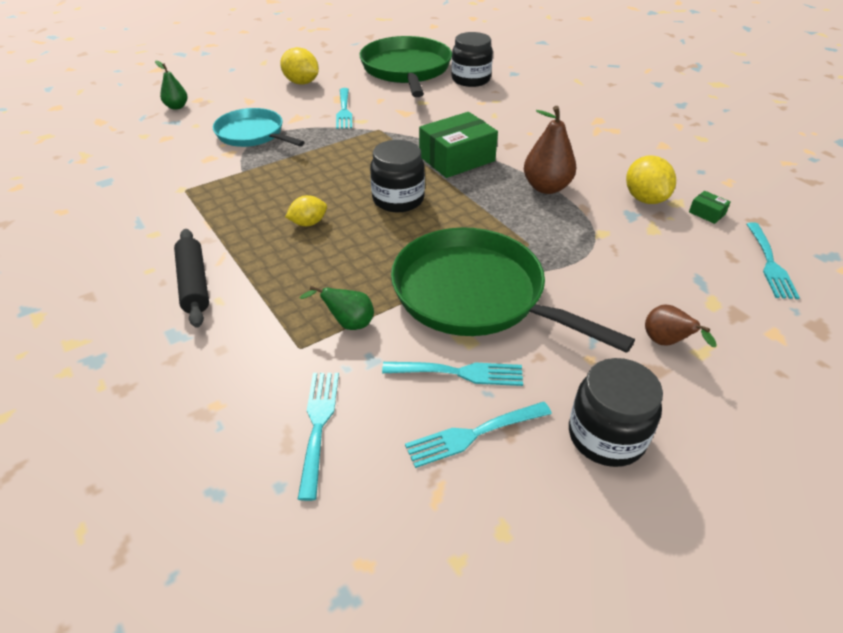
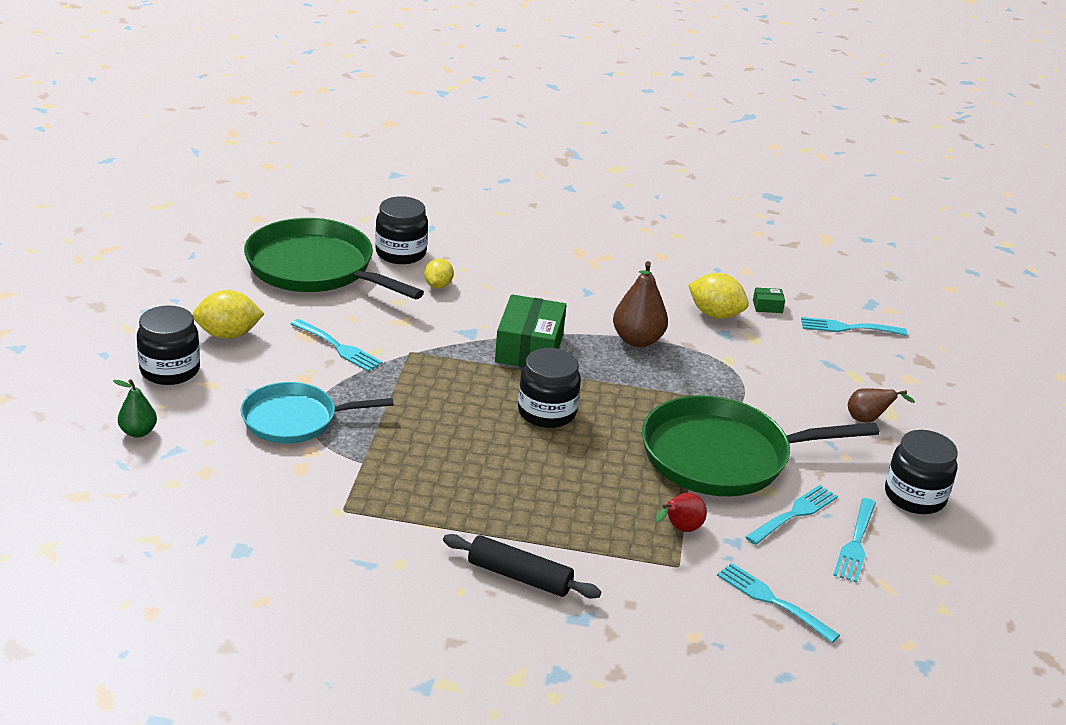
camera: 50 degrees left, 10 degrees down
(244, 87) = (170, 370): none -> black jar
(308, 223) = (513, 474): yellow lemon -> yellow lemon (438, 285)
(348, 323) = (679, 529): green pear -> red pear
(769, 263) = (848, 328): turquoise fork -> turquoise fork turned 135 degrees clockwise

